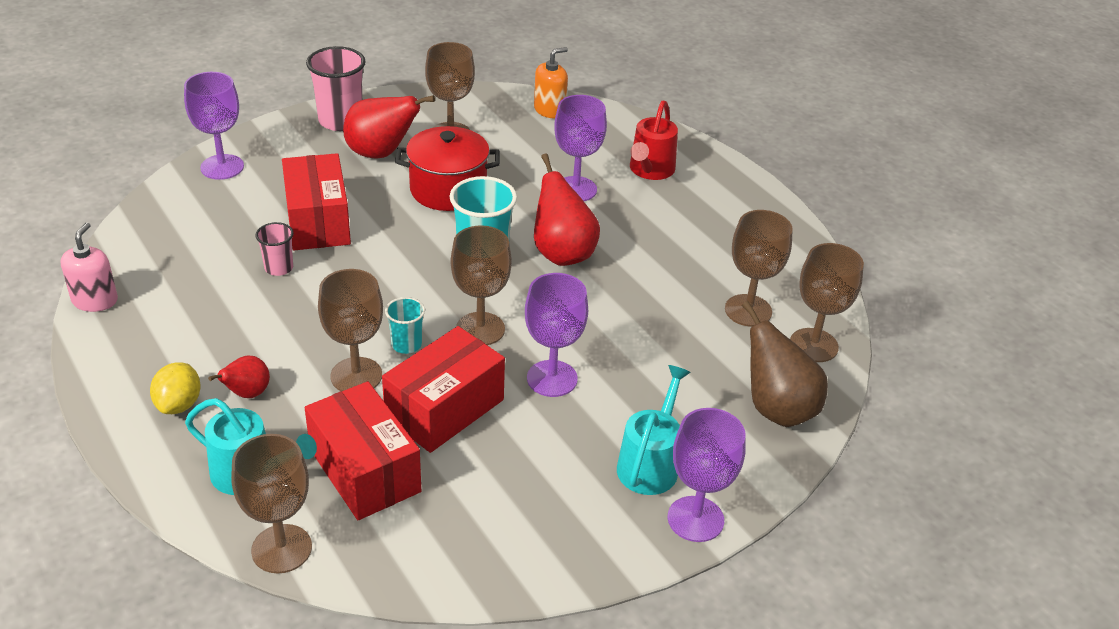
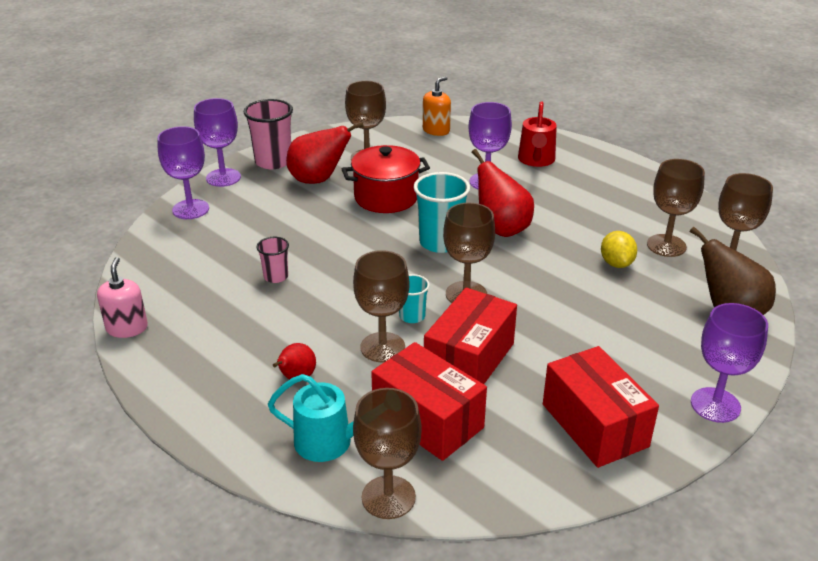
camera: 10 degrees left, 5 degrees down
(179, 404) = (241, 397): yellow lemon -> yellow lemon (616, 263)
(318, 221) = (291, 237): red box -> red box (594, 425)
(552, 378) = (543, 321): purple goblet -> purple goblet (223, 178)
(650, 463) = (656, 370): turquoise watering can -> none

